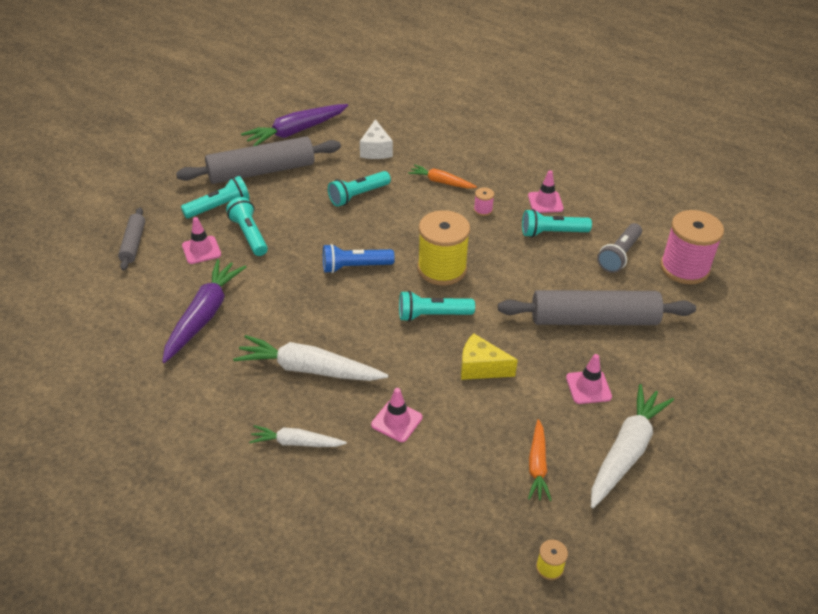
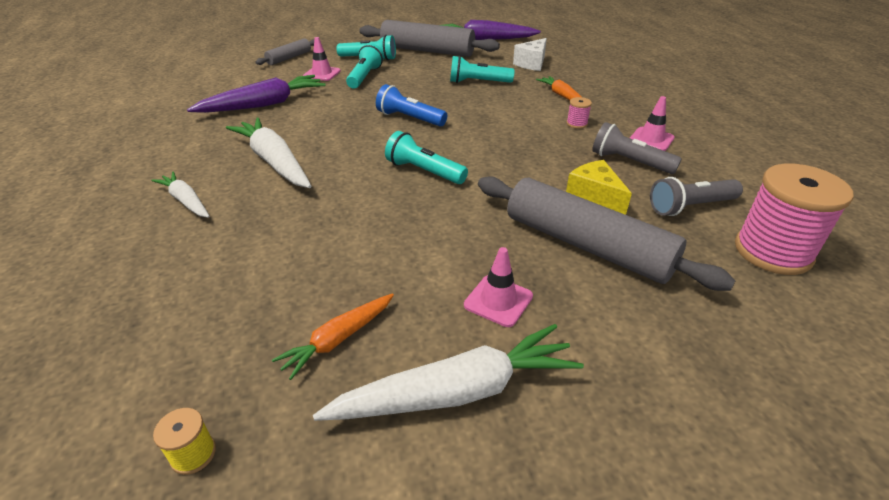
camera: 40 degrees right, 5 degrees down
(396, 421) = (277, 227): pink traffic cone -> none
(442, 269) = (480, 146): yellow spool -> none
(480, 368) = (409, 227): yellow cheese -> yellow cheese (594, 198)
(552, 233) = (629, 162): turquoise flashlight -> grey flashlight

